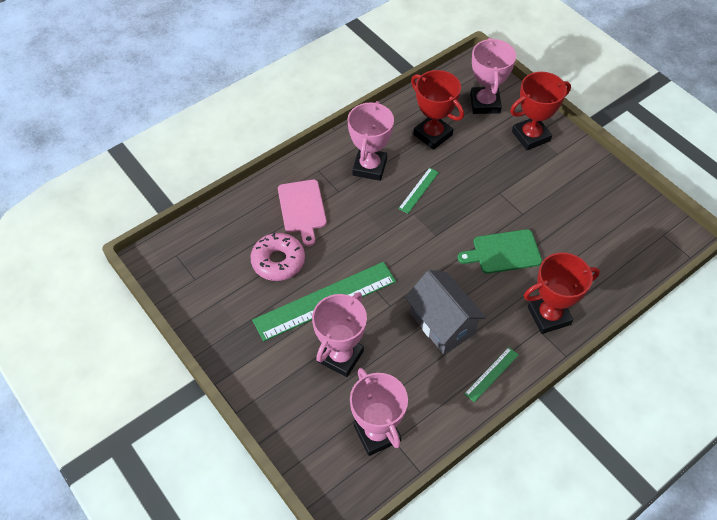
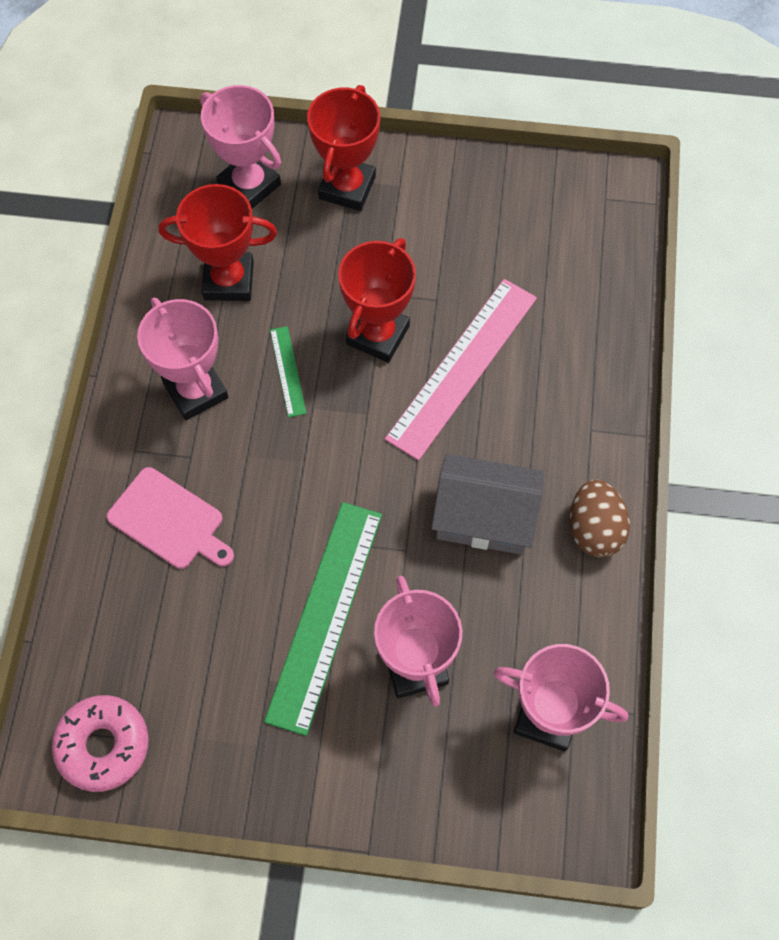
camera: 45 degrees left, 10 degrees up
(278, 261) = (214, 617): pink donut -> pink donut (103, 745)
(491, 374) = (594, 529): green ruler -> brown egg
(503, 252) = (463, 367): green cutting board -> pink ruler
(549, 316) = (585, 404): red trophy -> red trophy (378, 335)

